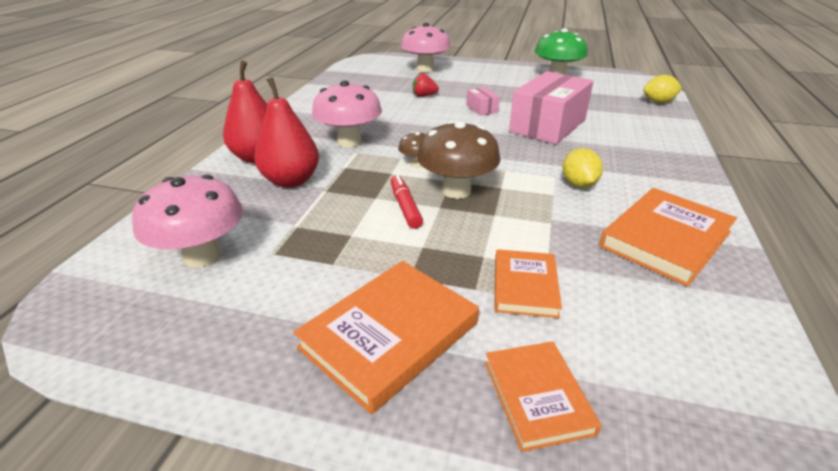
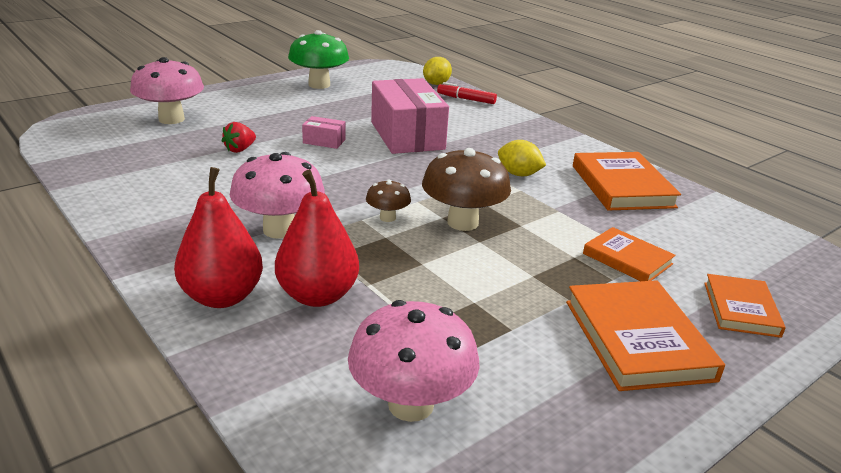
camera: 55 degrees left, 5 degrees down
(405, 207) = (459, 256): red marker -> red marker (466, 99)
(537, 396) = (741, 309): orange book -> orange book turned 75 degrees clockwise

